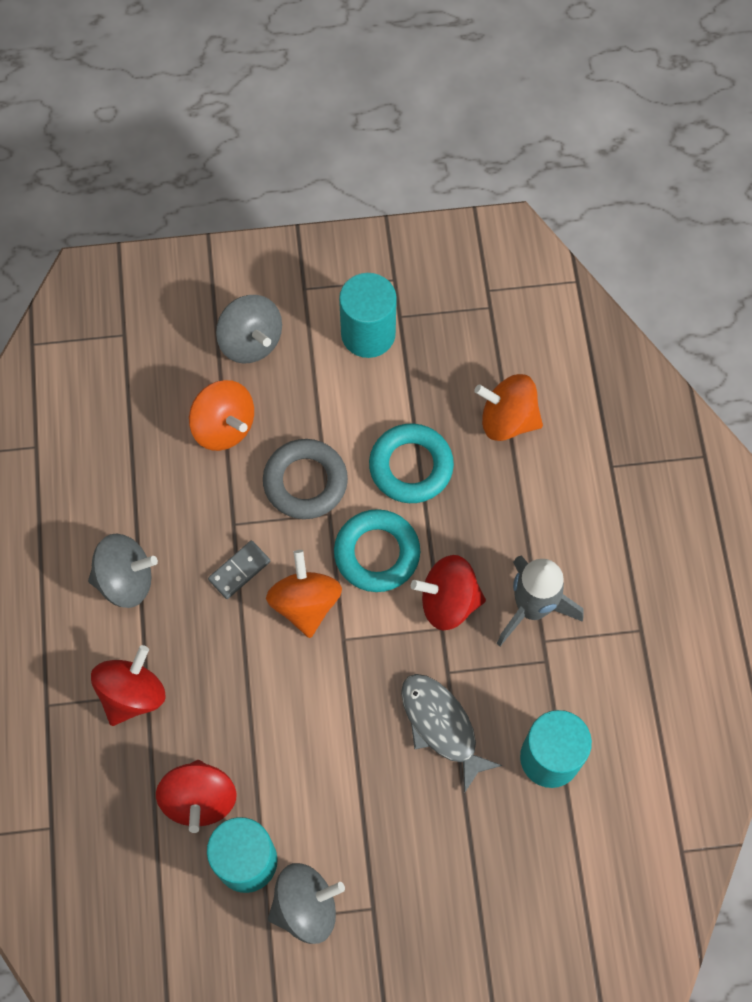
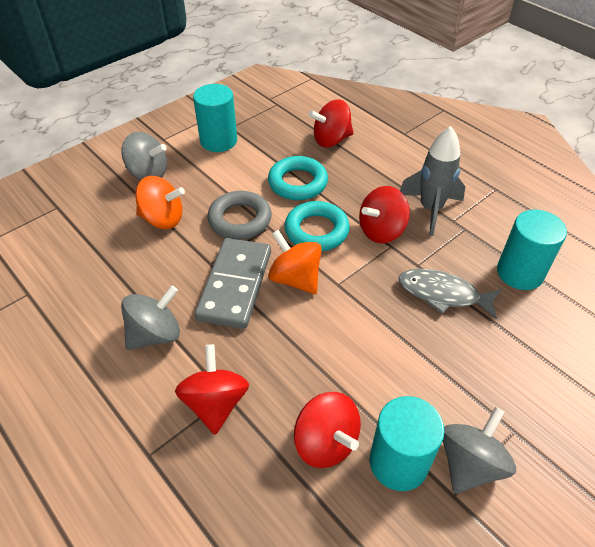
camera: 35 degrees left, 20 degrees down
(239, 571) = (235, 285): grey domino -> grey domino, size x2.14
(507, 419) = (331, 140): orange spinning top -> red spinning top

